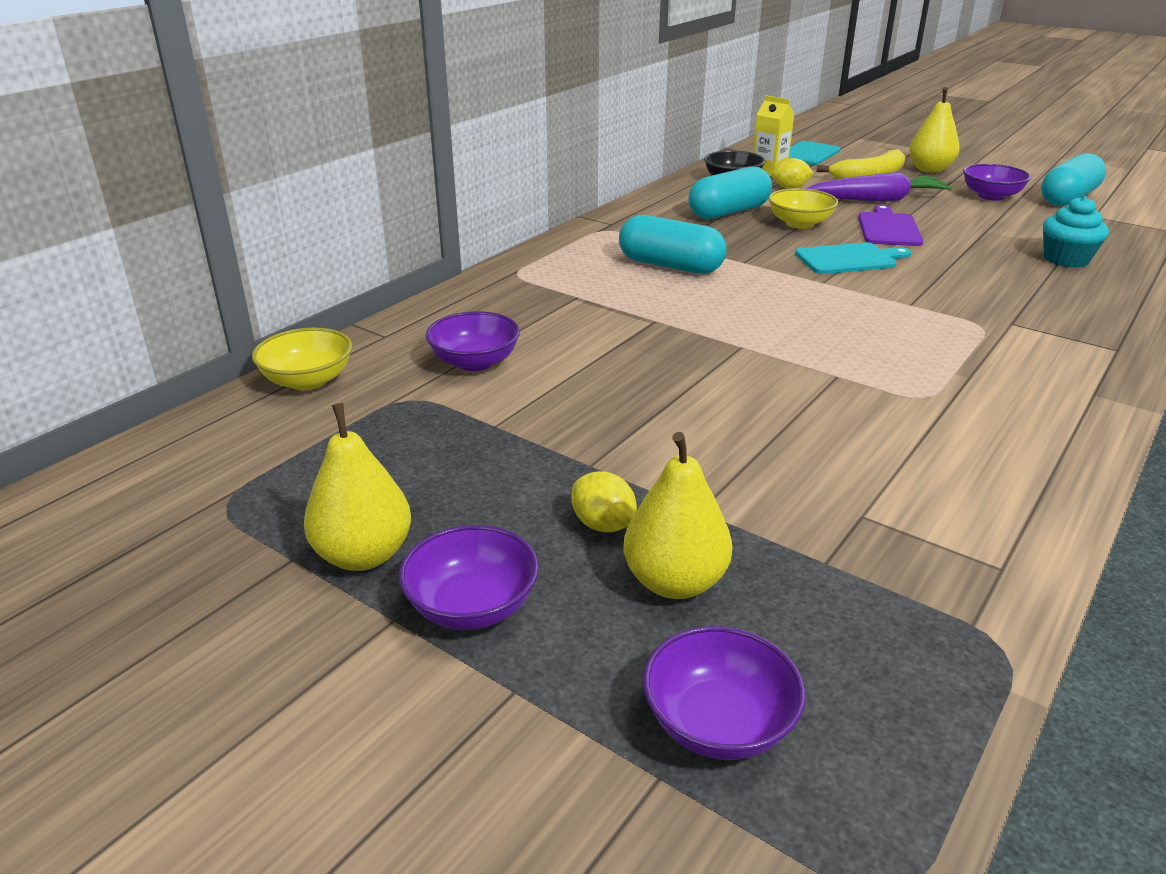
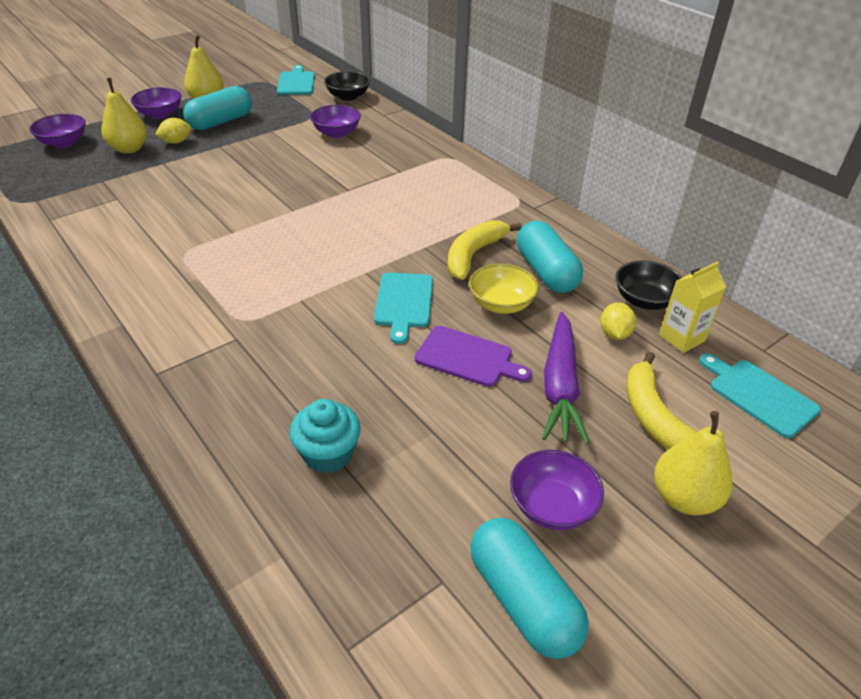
camera: 105 degrees right, 10 degrees up
(232, 455) = (296, 82): none -> turquoise cutting board
(308, 380) = (348, 97): yellow bowl -> black bowl
(670, 266) = (434, 214): turquoise capsule -> turquoise capsule (221, 122)
(733, 240) = (473, 255): none -> yellow banana

